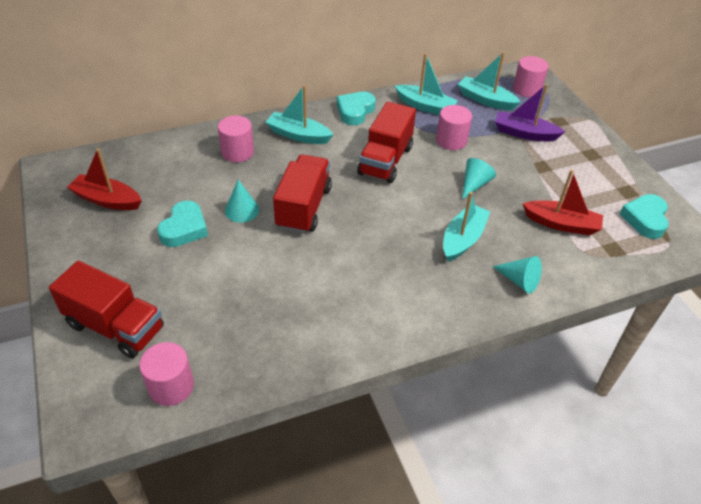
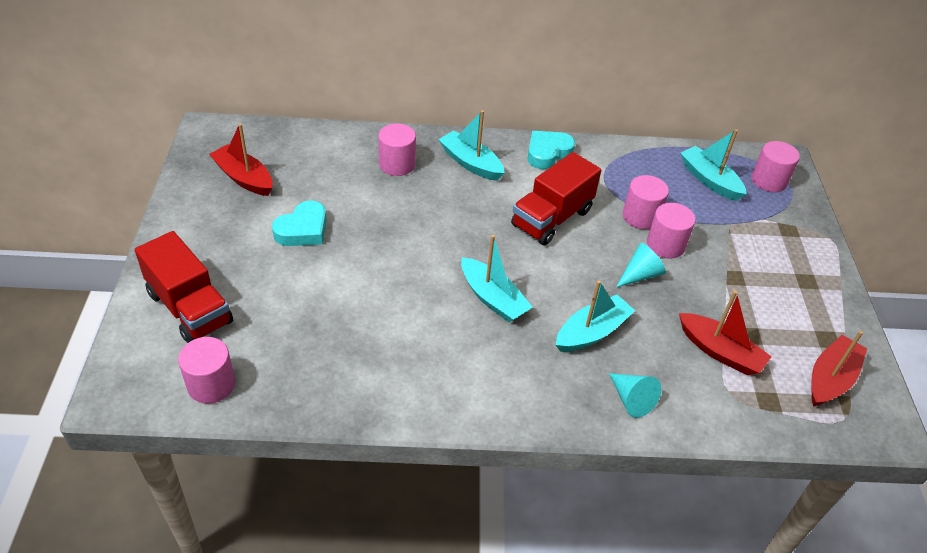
camera: 20 degrees right, 0 degrees up
(242, 210) = (369, 227): turquoise cone -> none
(303, 208) = (435, 244): red truck -> none
(425, 106) = (632, 168): turquoise boat -> turquoise boat (492, 298)
(480, 156) = (665, 245): none -> pink cylinder
(524, 133) = (735, 232): purple boat -> none
(645, 219) = (830, 379): turquoise heart -> red boat

